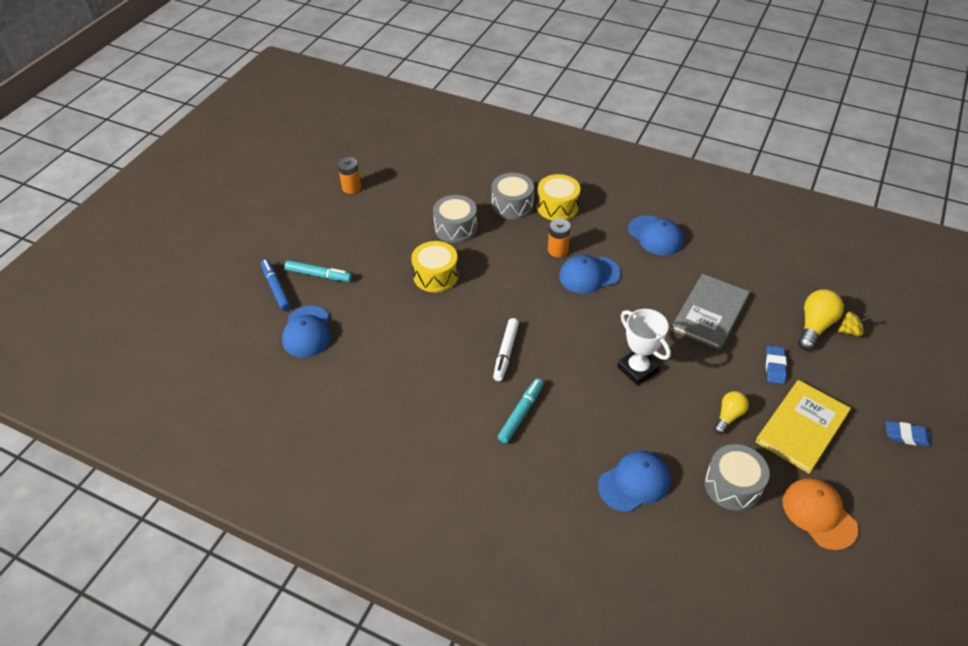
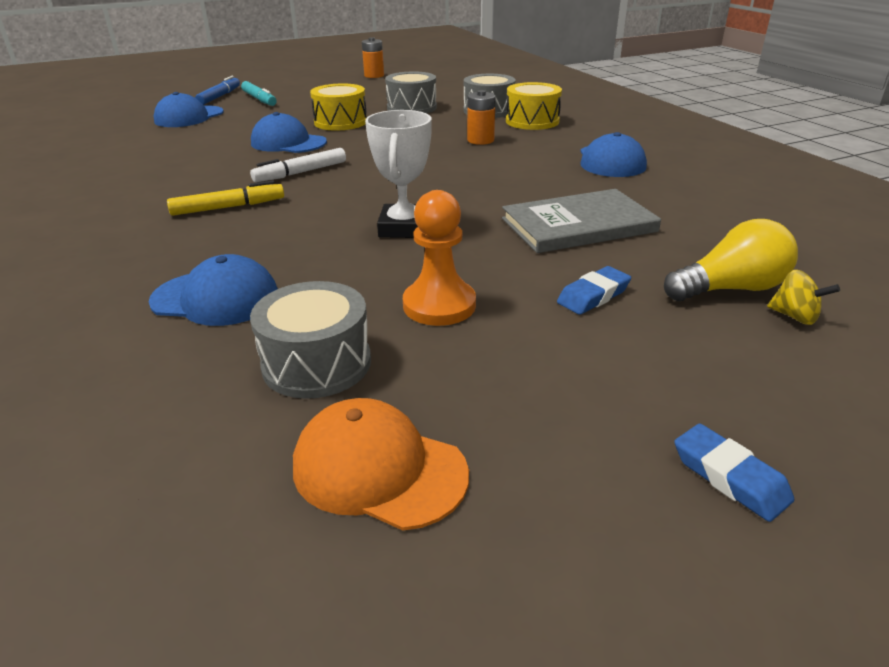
camera: 40 degrees right, 15 degrees down
(521, 413) = (228, 207): turquoise marker -> yellow marker
(589, 275) = (482, 160): blue cap -> blue cap (288, 143)
(728, 416) = (439, 305): yellow light bulb -> orange pawn
(801, 427) = (531, 365): yellow book -> none
(819, 514) = (379, 469): orange cap -> orange cap turned 75 degrees counterclockwise

